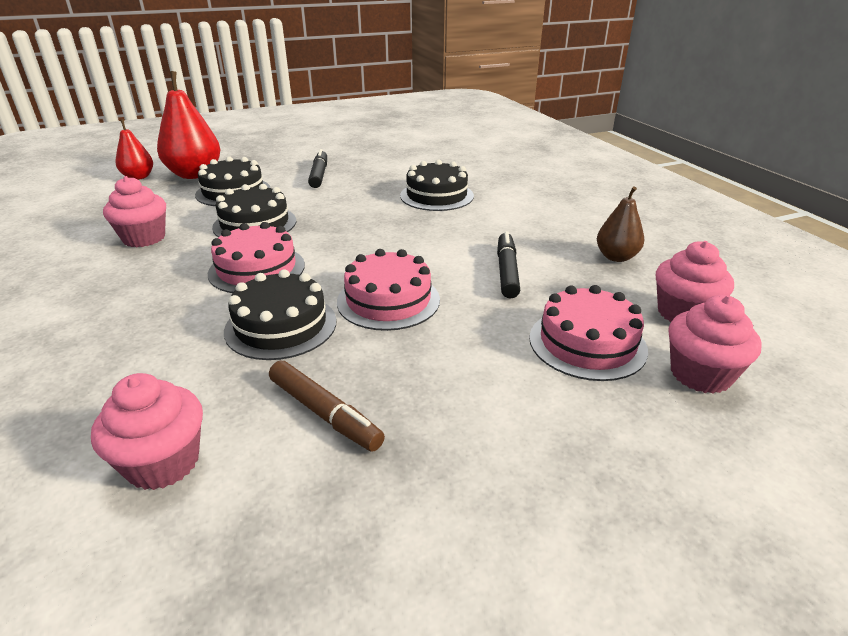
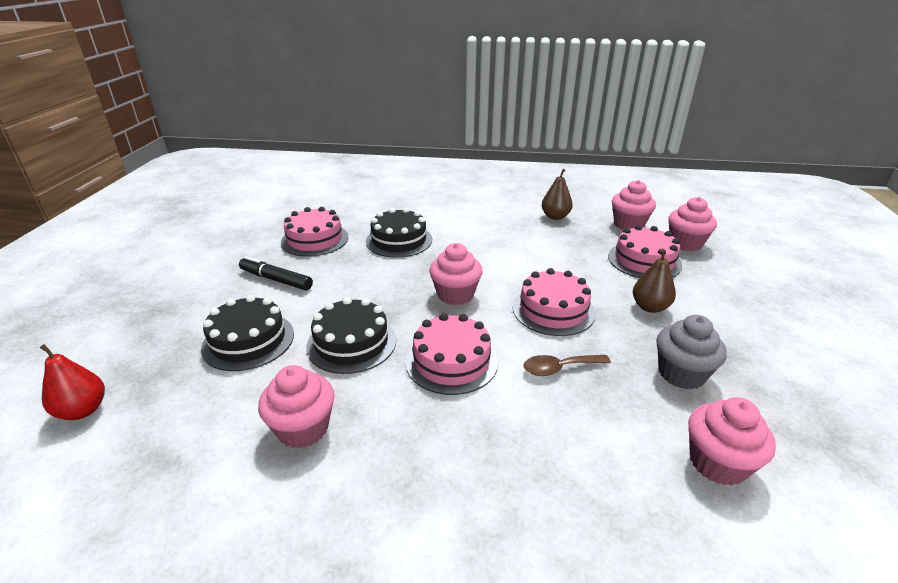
camera: 60 degrees left, 0 degrees up
(195, 174) = (150, 359): red pear -> none
(281, 325) = (559, 368): black cake -> brown spoon
(324, 413) = (681, 374): brown marker -> grey cupcake
(367, 244) = (455, 295): none -> pink cupcake
(395, 167) = (315, 239): none -> pink cake
(461, 366) = (650, 307): none -> brown pear
(507, 271) = (546, 255): black marker -> none

